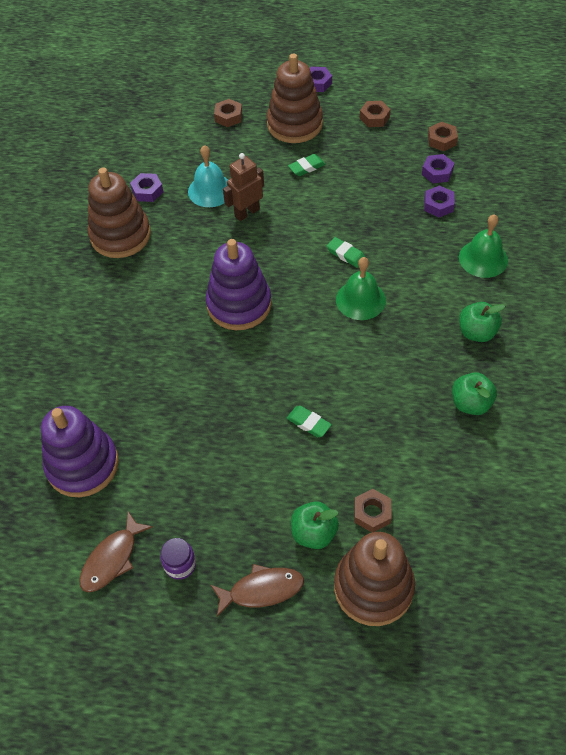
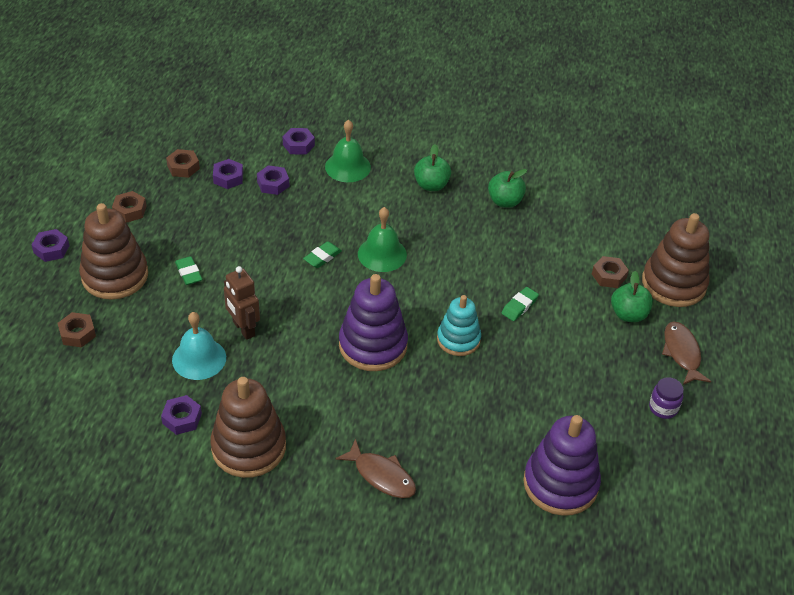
camera: 90 degrees left, 10 degrees down
(112, 558) = (660, 459): brown fish -> brown fish (381, 475)
(255, 371) = (458, 339): none -> turquoise stacking toy
(503, 216) = (298, 145): none -> purple nut

